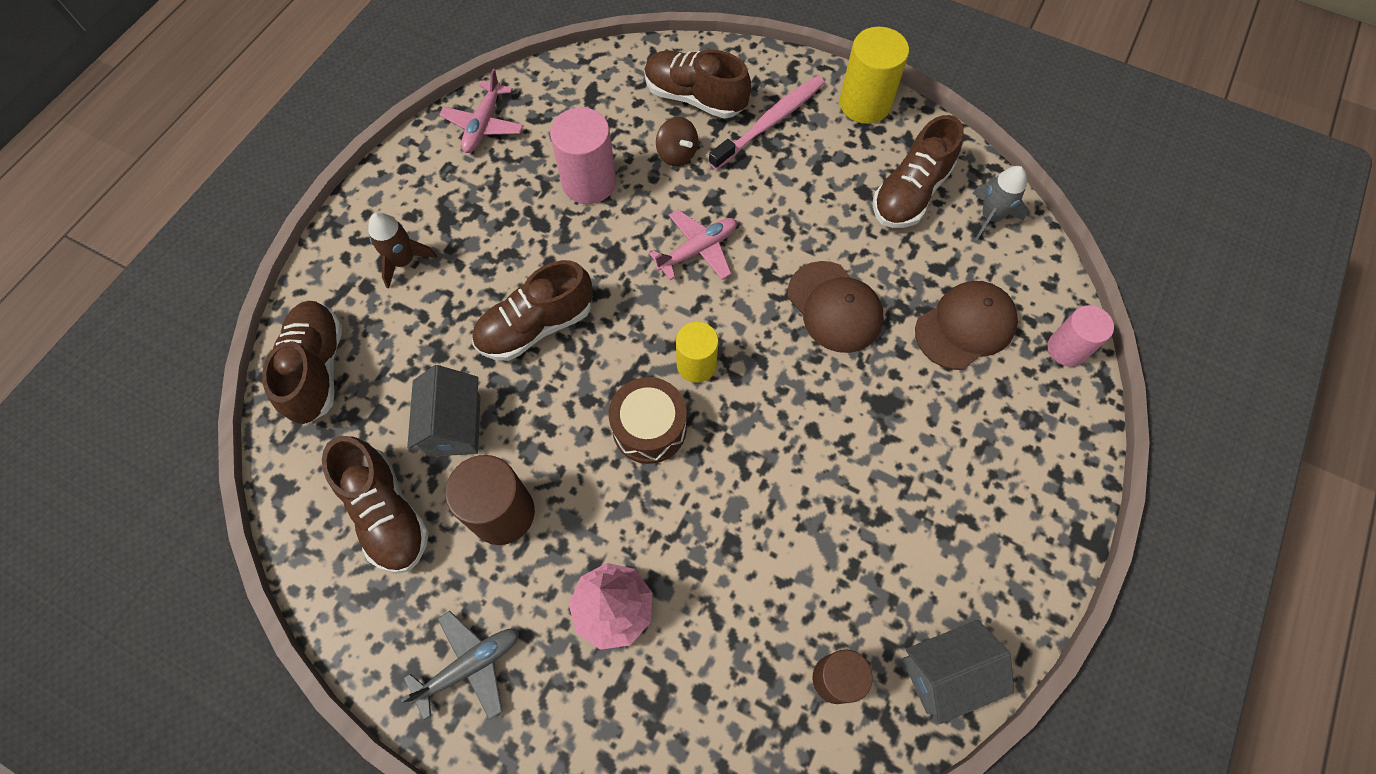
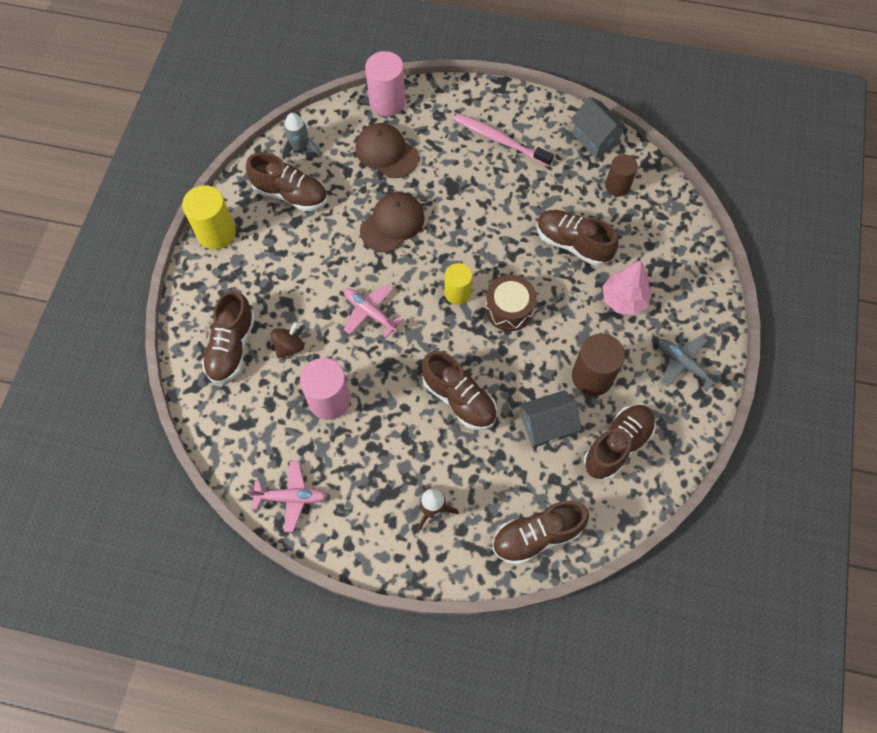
camera: 105 degrees left, 0 degrees up
(737, 559) = (572, 244): none -> brown shoe
(770, 122) = (246, 290): pink toothbrush -> pink toothbrush (500, 140)
(1066, 349) = (387, 102): pink cylinder -> pink cylinder, size x1.50

